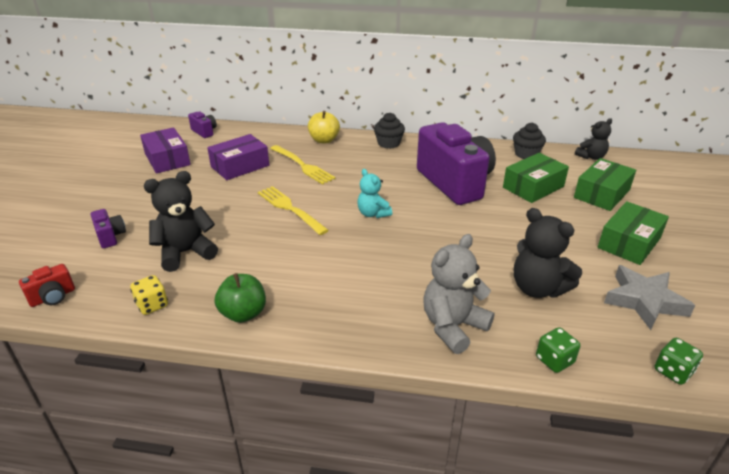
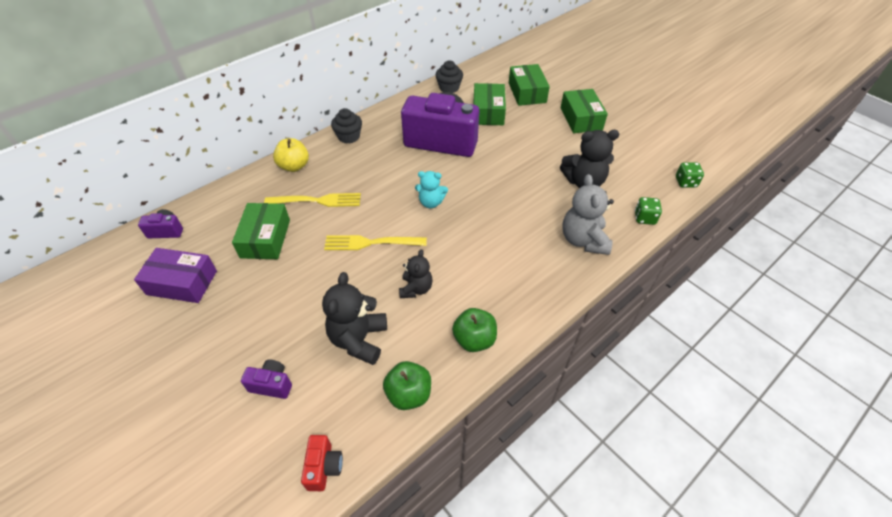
camera: 50 degrees left, 15 degrees up
(152, 305) = (409, 394): yellow dice -> green apple
(240, 166) = (265, 238): purple box -> green box
(591, 157) = (486, 67): black teddy bear -> black teddy bear (416, 288)
(644, 301) = (630, 151): grey star -> none

